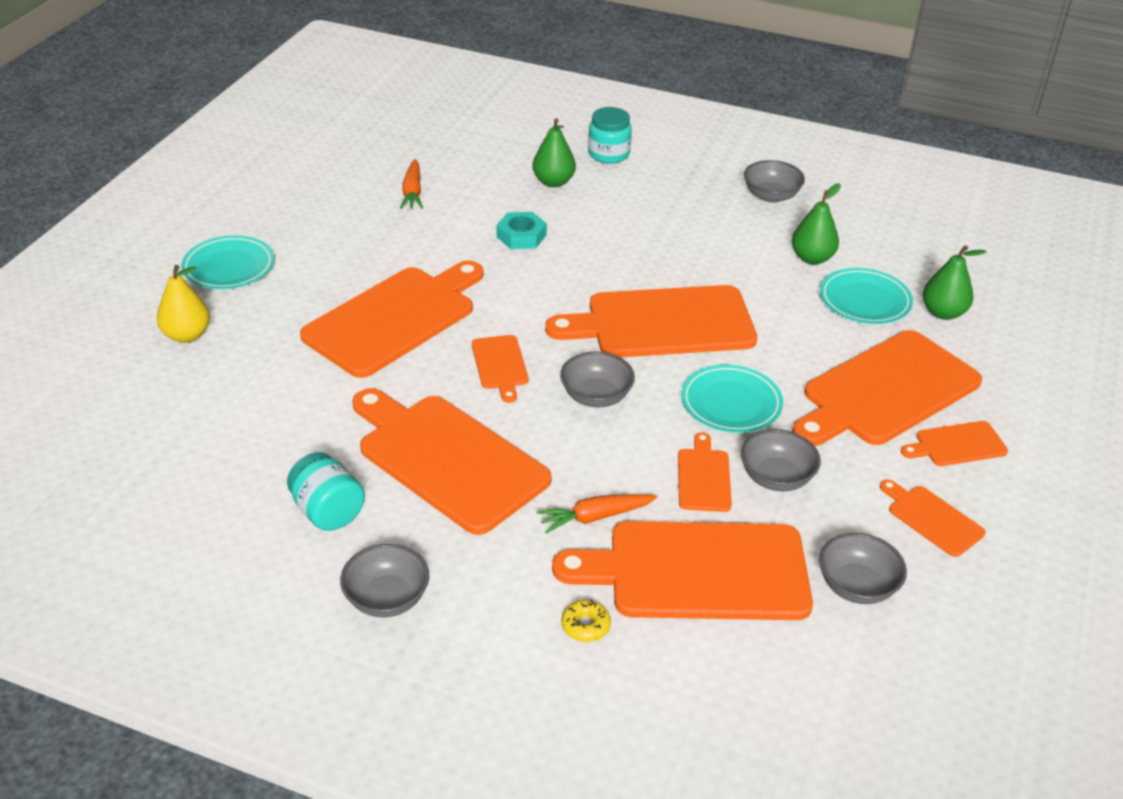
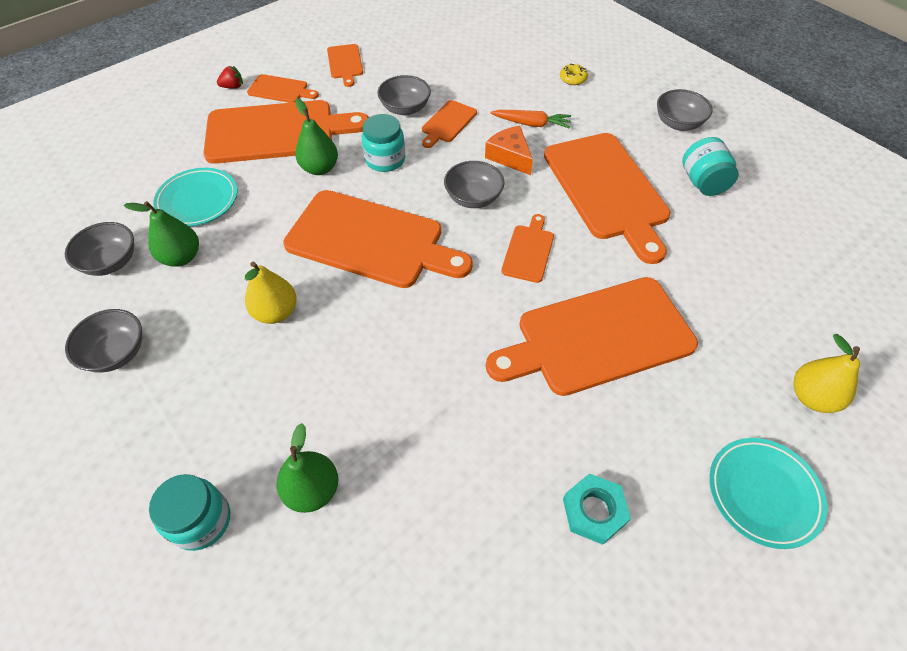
camera: 150 degrees left, 15 degrees up
(412, 192) = (495, 554): orange carrot -> none
(521, 236) = (414, 403): turquoise nut -> turquoise nut (594, 511)
(590, 459) = (510, 157): none -> orange cheese
(685, 251) = (276, 312): none -> yellow pear
(697, 572) = (495, 81): orange cutting board -> none
(731, 403) = (385, 160): turquoise plate -> turquoise jar
(856, 586) = (420, 51): grey bowl -> grey bowl (111, 262)
(943, 313) = (159, 170): green pear -> green pear (320, 168)
(1016, 427) = (233, 87): none -> red strawberry

